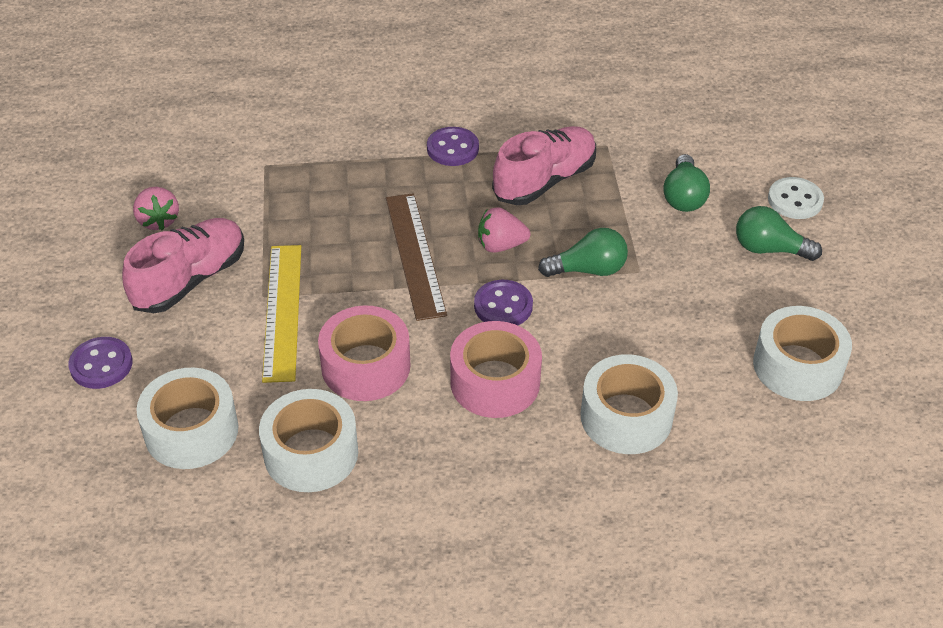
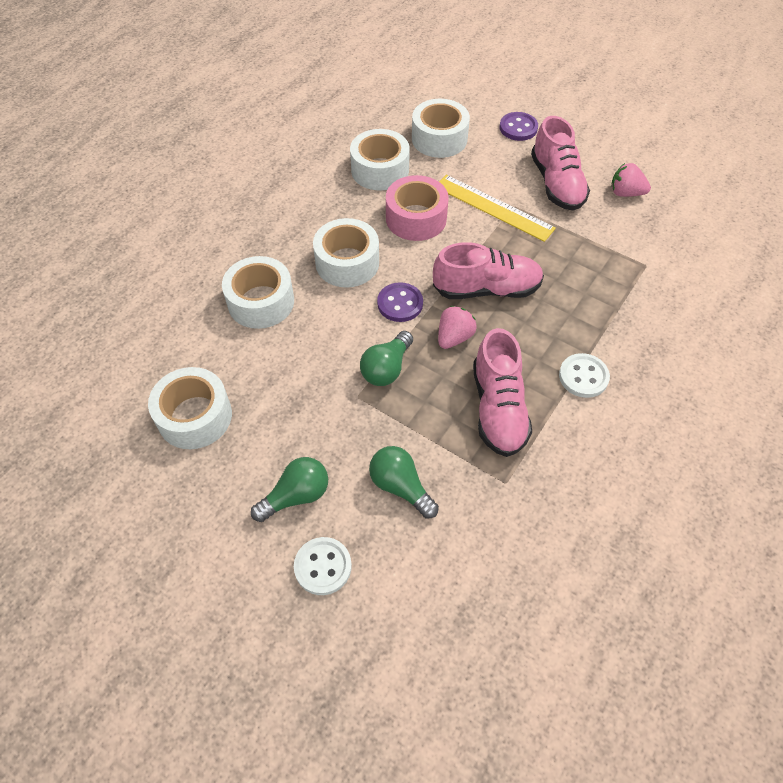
camera: 130 degrees right, 10 degrees up
(414, 255) = (486, 289): brown ruler -> pink shoe
(452, 148) = (583, 377): purple button -> white button
(495, 382) = (347, 263): pink tape -> white tape

